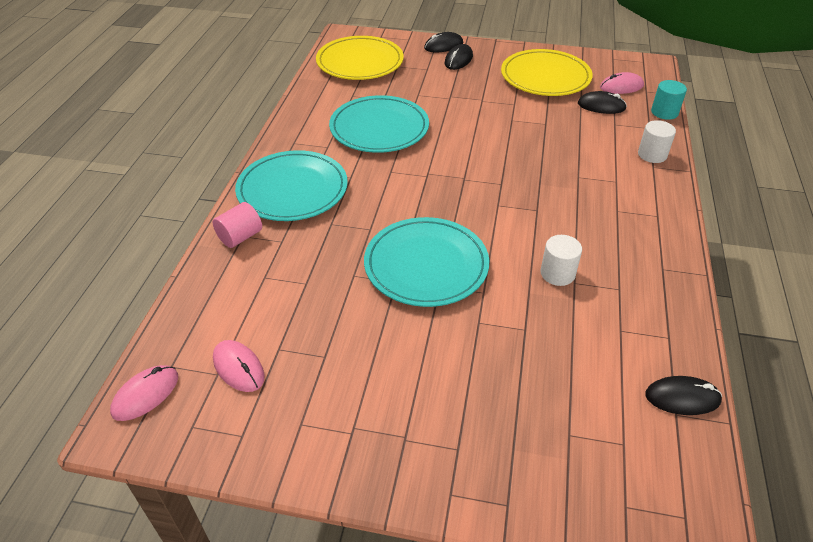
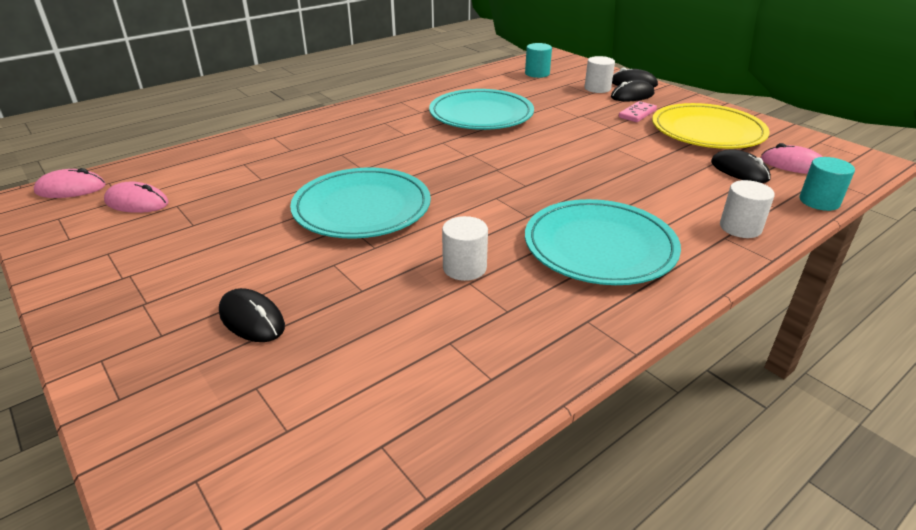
camera: 40 degrees right, 10 degrees down
(238, 368) = (137, 202): pink mouse -> pink mouse turned 75 degrees counterclockwise
(240, 237) = (270, 137): pink cylinder -> none
(292, 190) = (351, 126): turquoise plate -> turquoise plate (599, 247)
(360, 62) = (537, 73): yellow plate -> turquoise cylinder
(425, 61) = (597, 88): none -> white cylinder
(484, 78) = (637, 114): none -> pink domino
(682, 398) = (413, 437): black mouse -> black mouse (252, 319)

